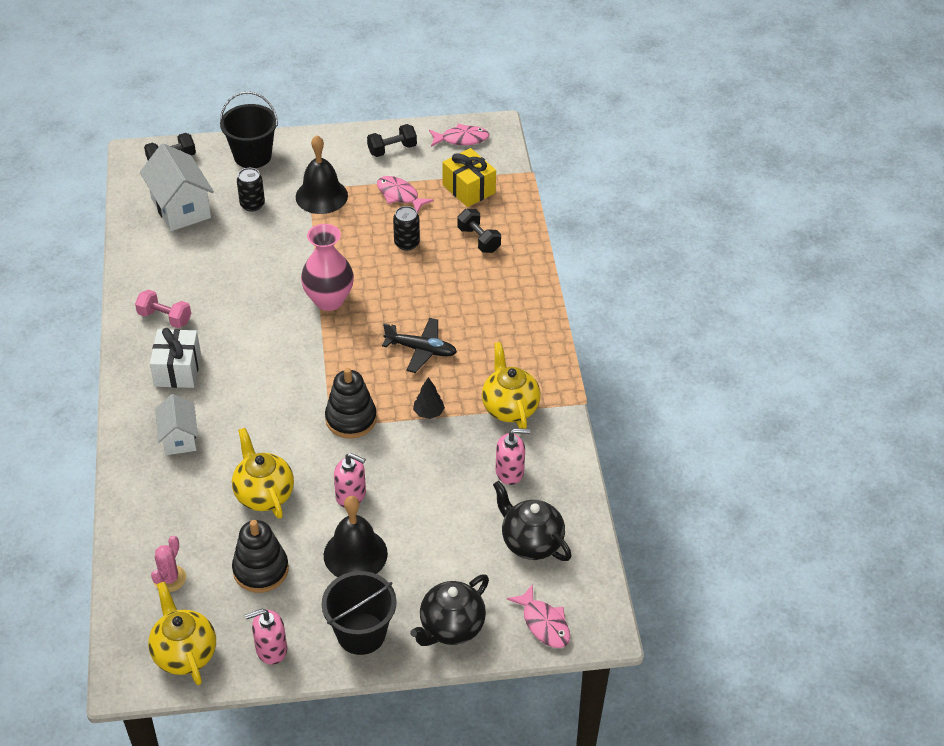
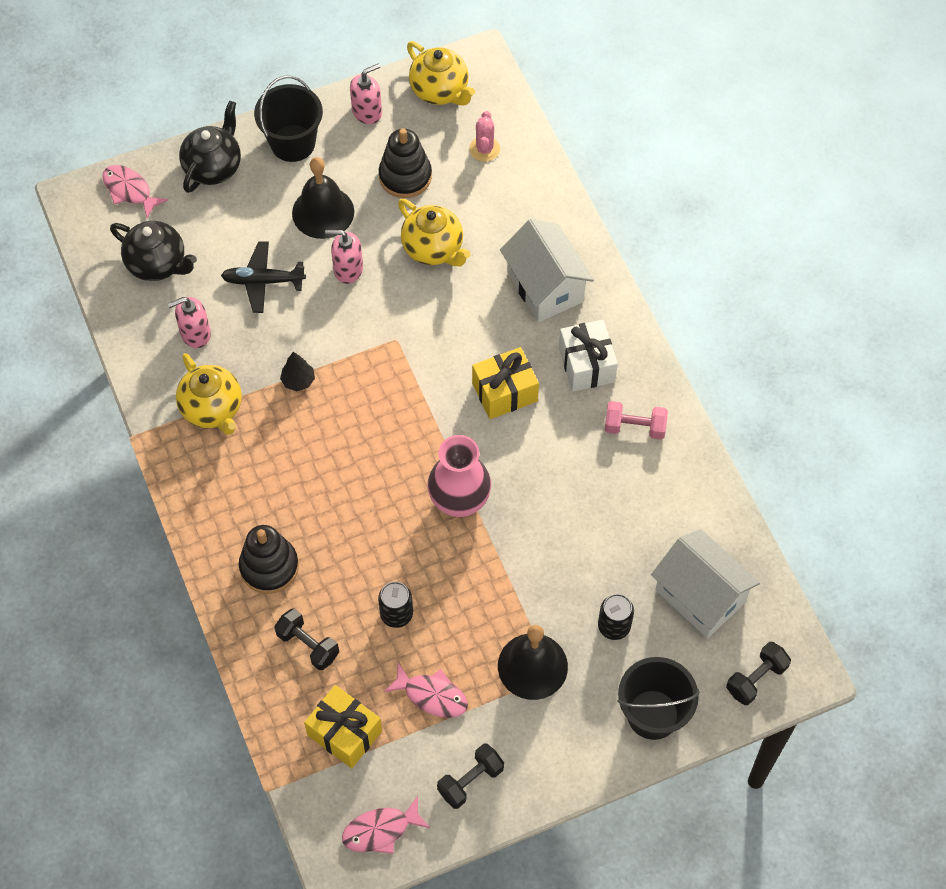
camera: 165 degrees right, 15 degrees up
(179, 438) = (545, 287): white house -> white house, size x1.61
(256, 365) = (504, 392): none -> yellow gift
(351, 419) = (378, 352): black stacking toy -> black stacking toy (269, 567)
(421, 350) = (330, 459): black plane -> black plane (263, 281)

